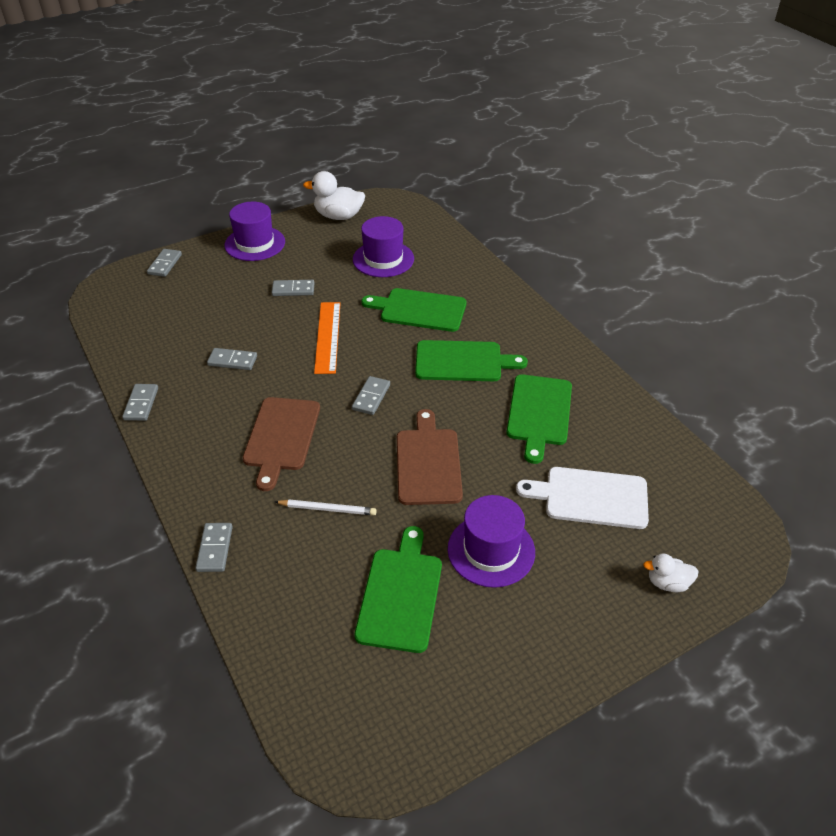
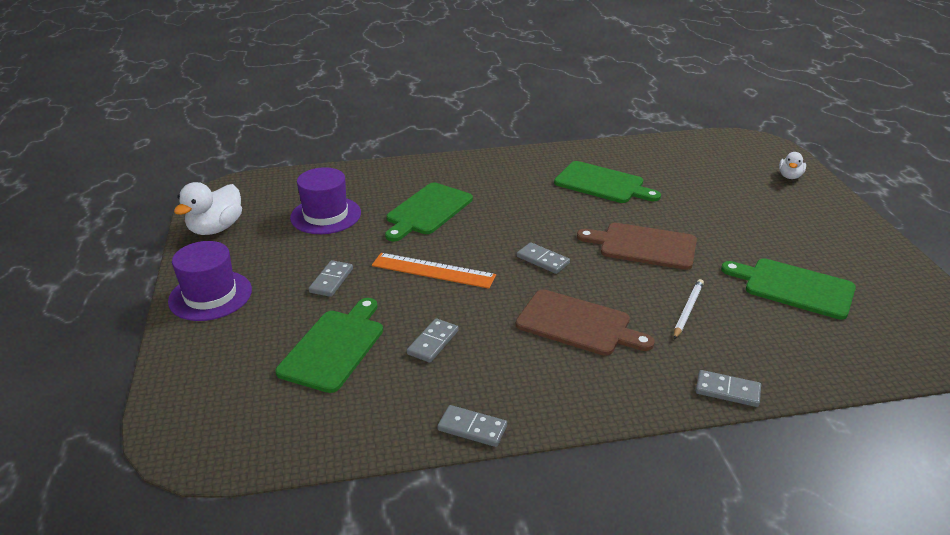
camera: 70 degrees left, 10 degrees down
(165, 264) = (182, 379): grey domino -> none
(463, 361) = (518, 204): green cutting board -> green cutting board (334, 347)
(491, 550) = (751, 236): purple hat -> none
(590, 497) = (703, 184): white cutting board -> none

